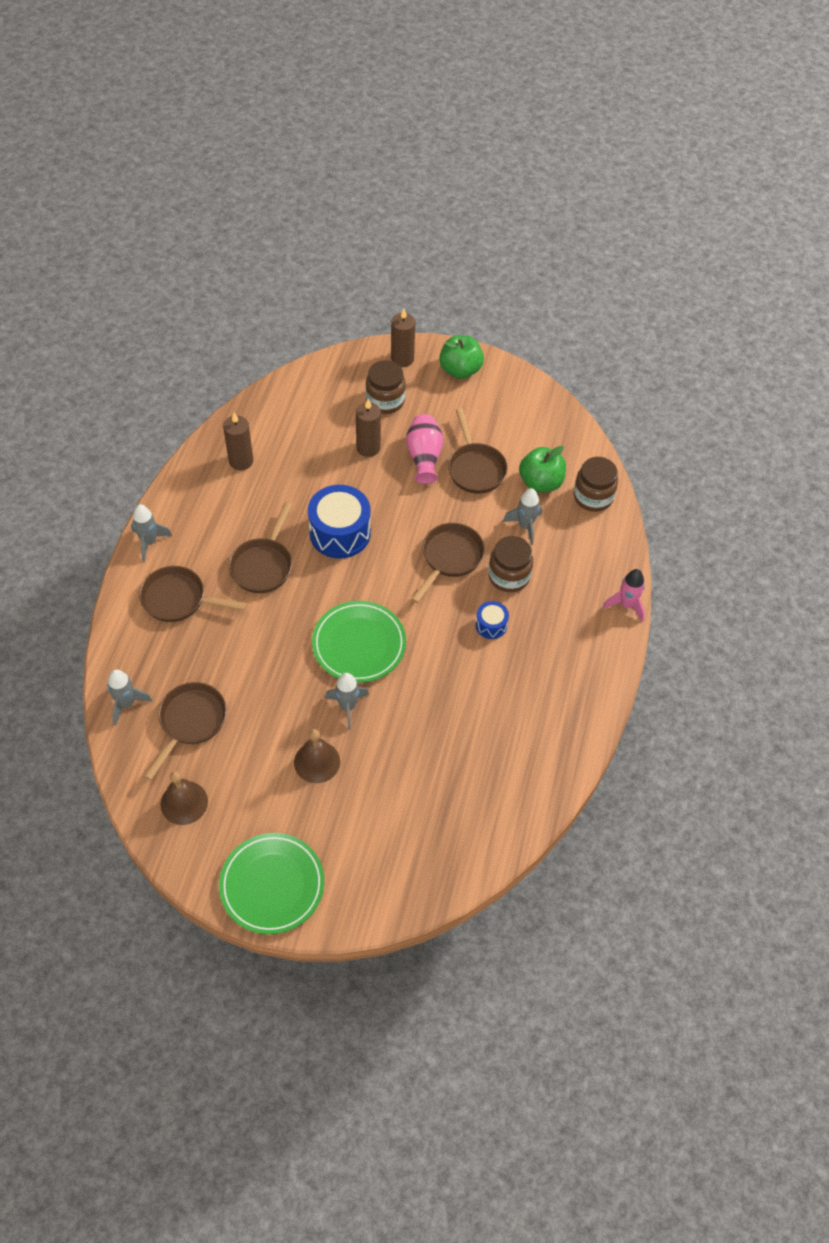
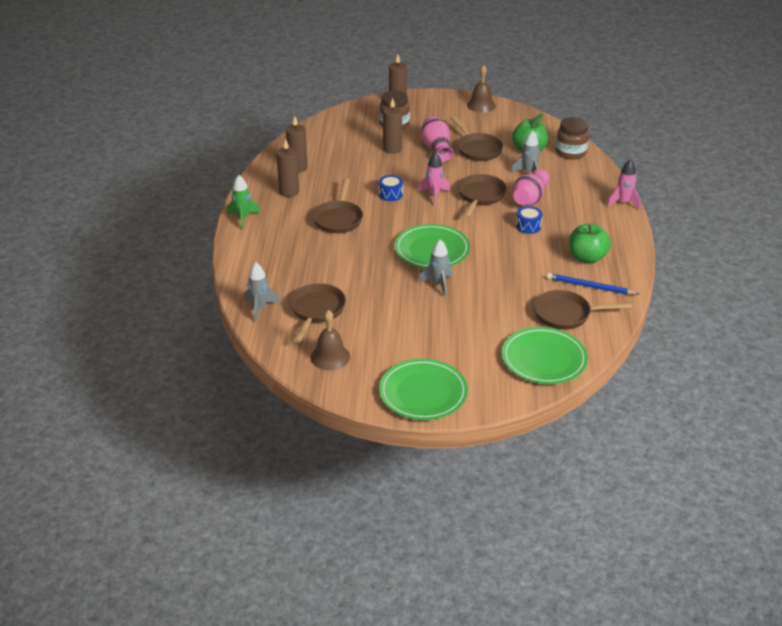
camera: 10 degrees left, 20 degrees down
(149, 542) = (243, 218): grey rocket -> green rocket
(179, 599) = (279, 245): brown pan -> brown pan (566, 314)
(218, 504) = (289, 192): none -> brown candle
(317, 762) = (428, 318): brown bell -> brown bell (481, 105)
(340, 533) = (390, 194): blue drum -> blue drum, size x0.50
(393, 545) = (434, 195): none -> pink rocket
(430, 860) = (543, 359): none -> green plate
(460, 370) = (443, 103): green apple -> green apple (587, 258)
(509, 576) = (529, 200): brown jar -> pink vase
(530, 748) = (590, 287): none -> blue pencil

